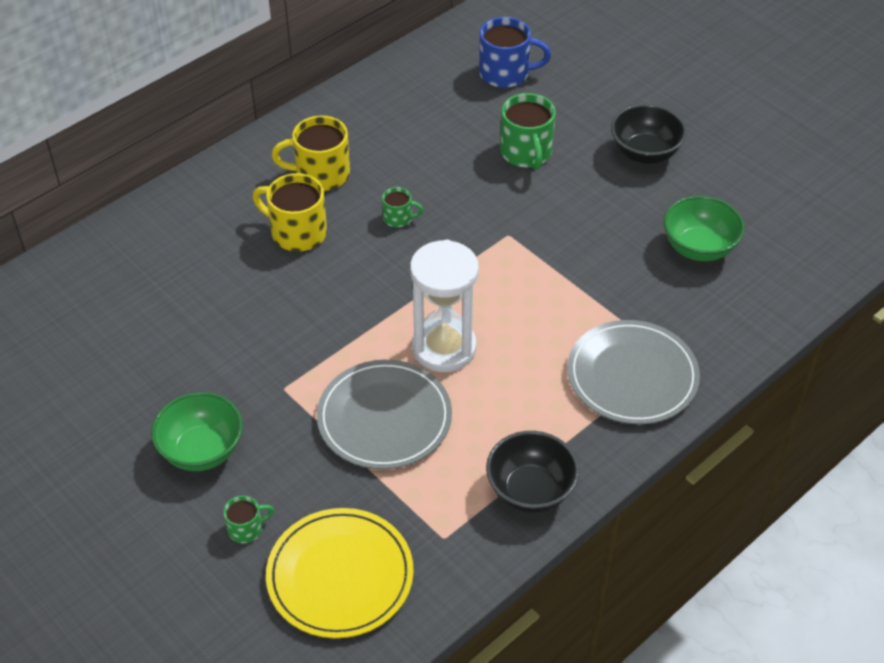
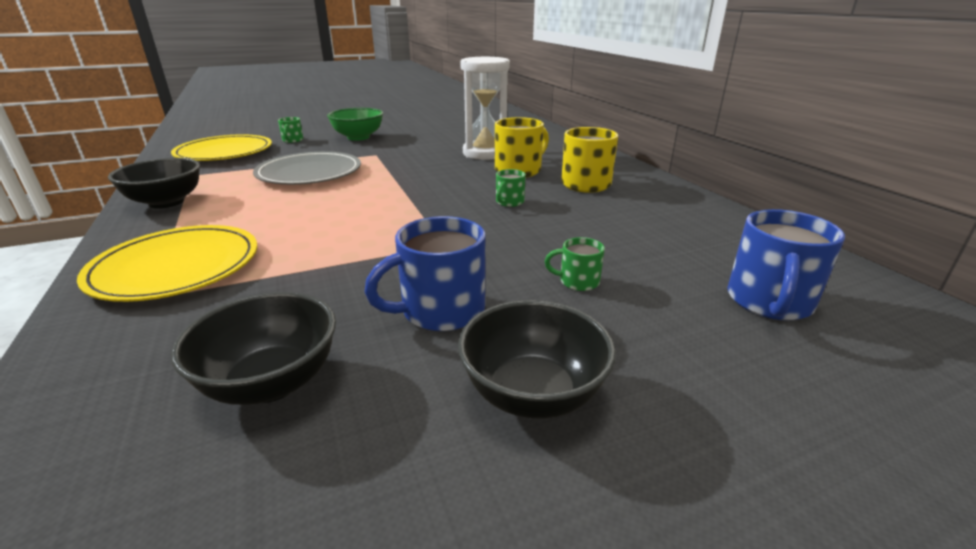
camera: 110 degrees right, 20 degrees down
(444, 348) = (341, 197): white hourglass -> white hourglass (485, 153)
(526, 153) = (577, 281): green mug -> green mug, size x0.53
(598, 206) = (440, 311): none -> blue mug
(632, 376) = (176, 267): grey plate -> yellow plate
(699, 248) = (271, 382): green bowl -> black bowl

